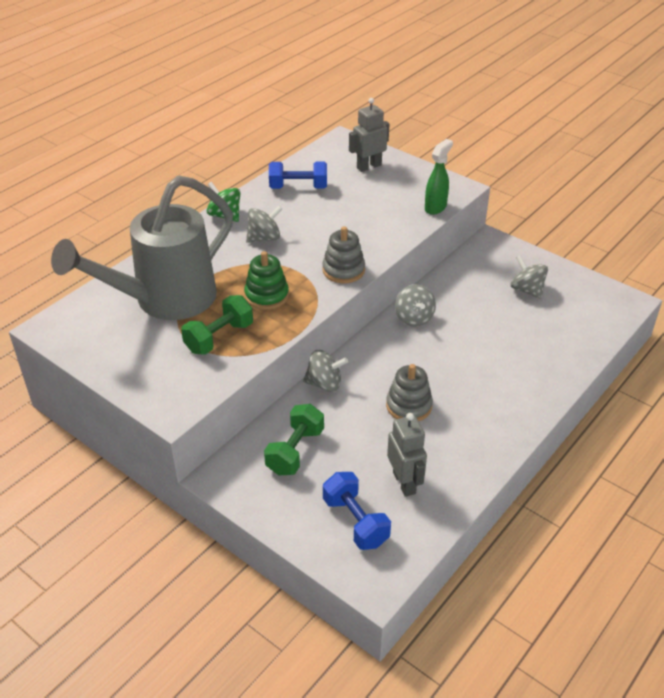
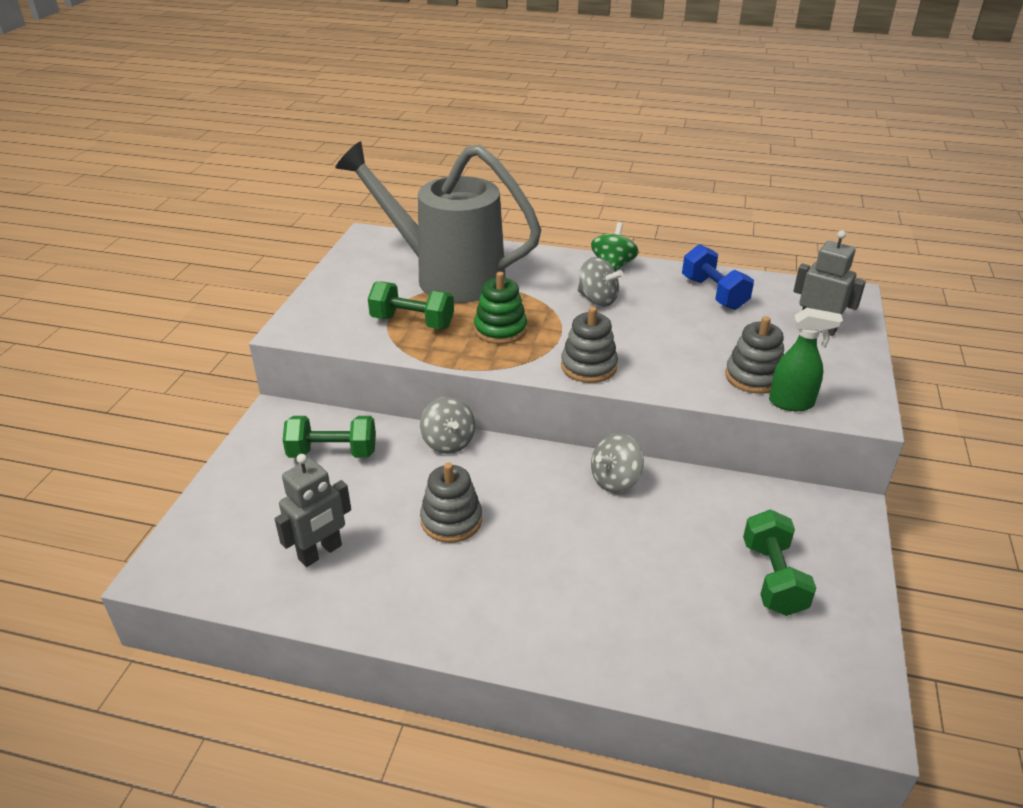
camera: 65 degrees right, 5 degrees down
(355, 522) = (246, 529): blue dumbbell -> none
(401, 210) = (753, 377): none -> grey stacking toy
(527, 290) = (773, 578): grey spinning top -> green dumbbell

